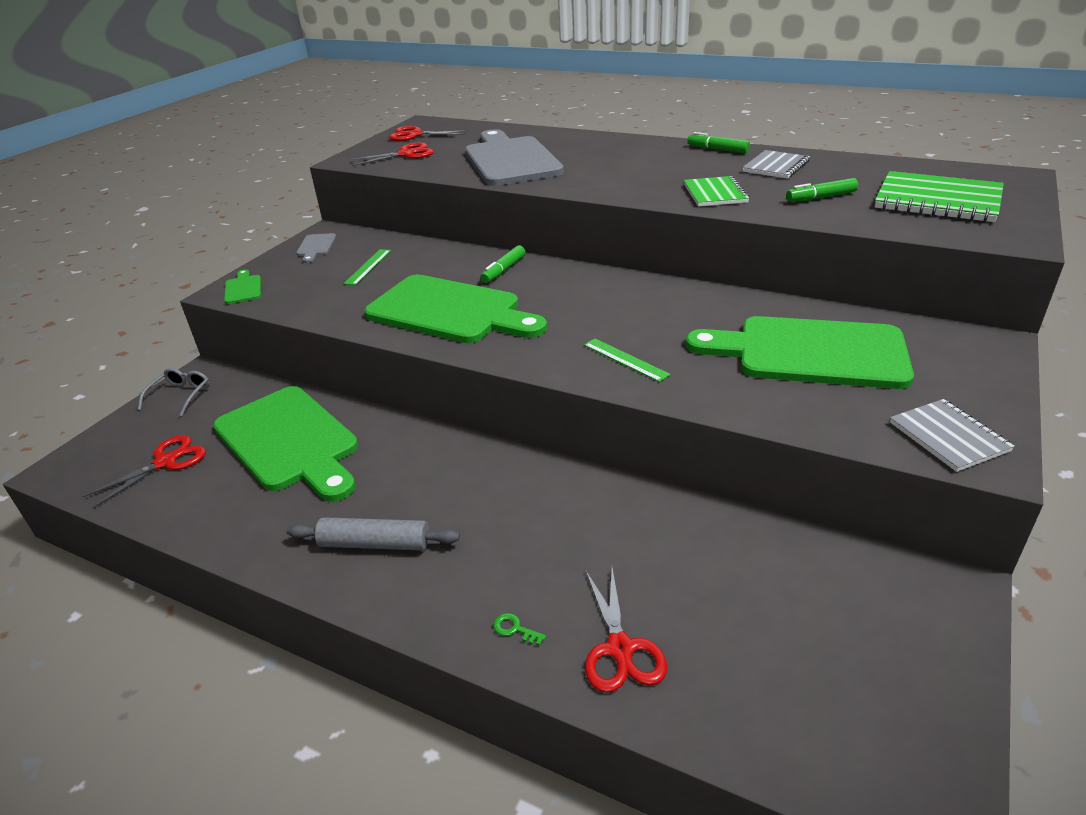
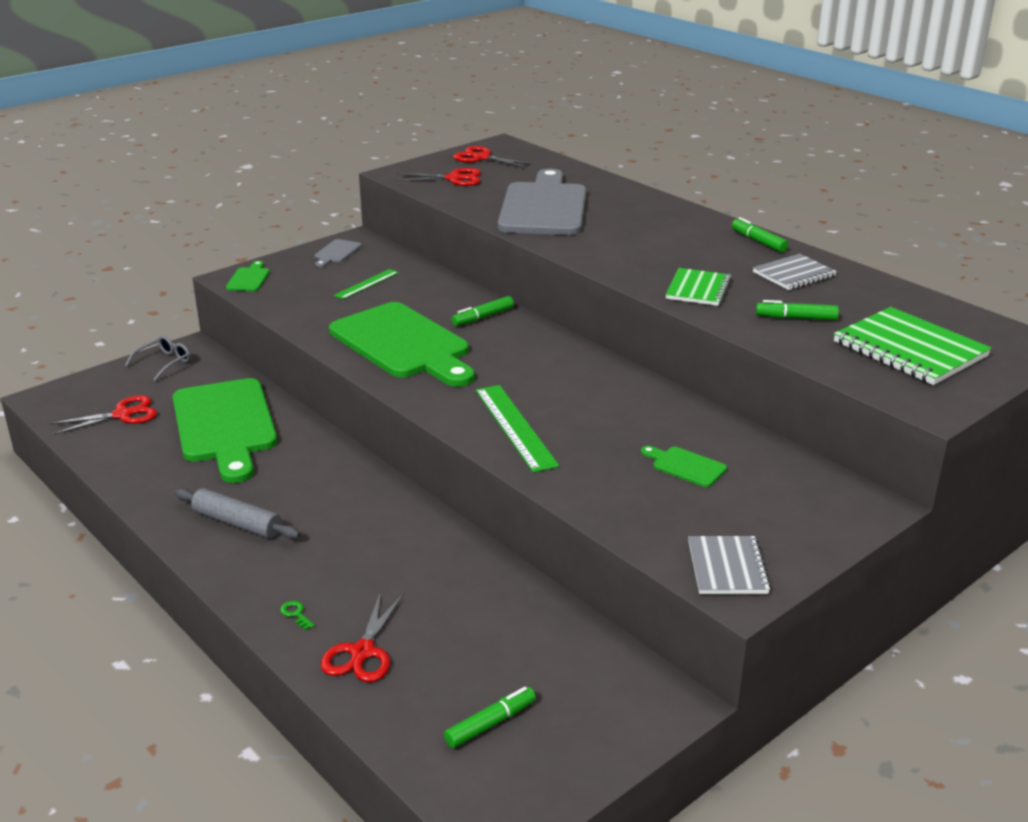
camera: 20 degrees right, 5 degrees down
(625, 359) = (515, 427): green ruler -> green ruler, size x1.67
(809, 352) = (685, 466): green cutting board -> green cutting board, size x0.41
(817, 684) = (490, 724): none -> green marker

